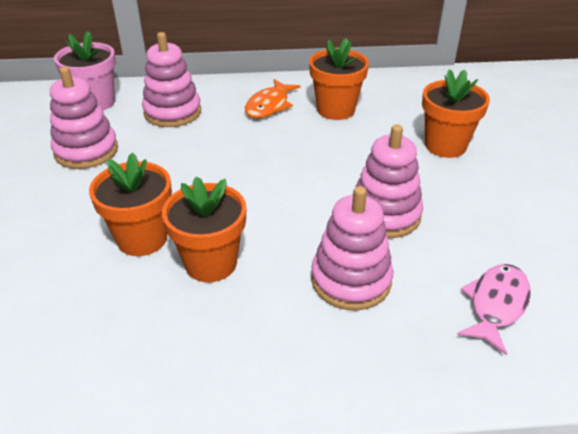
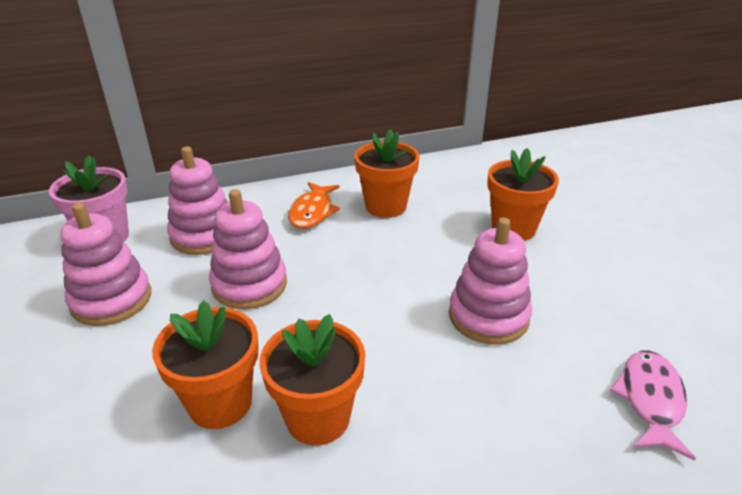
camera: 15 degrees left, 5 degrees down
(351, 280) = (487, 404): pink stacking toy -> pink stacking toy (249, 285)

